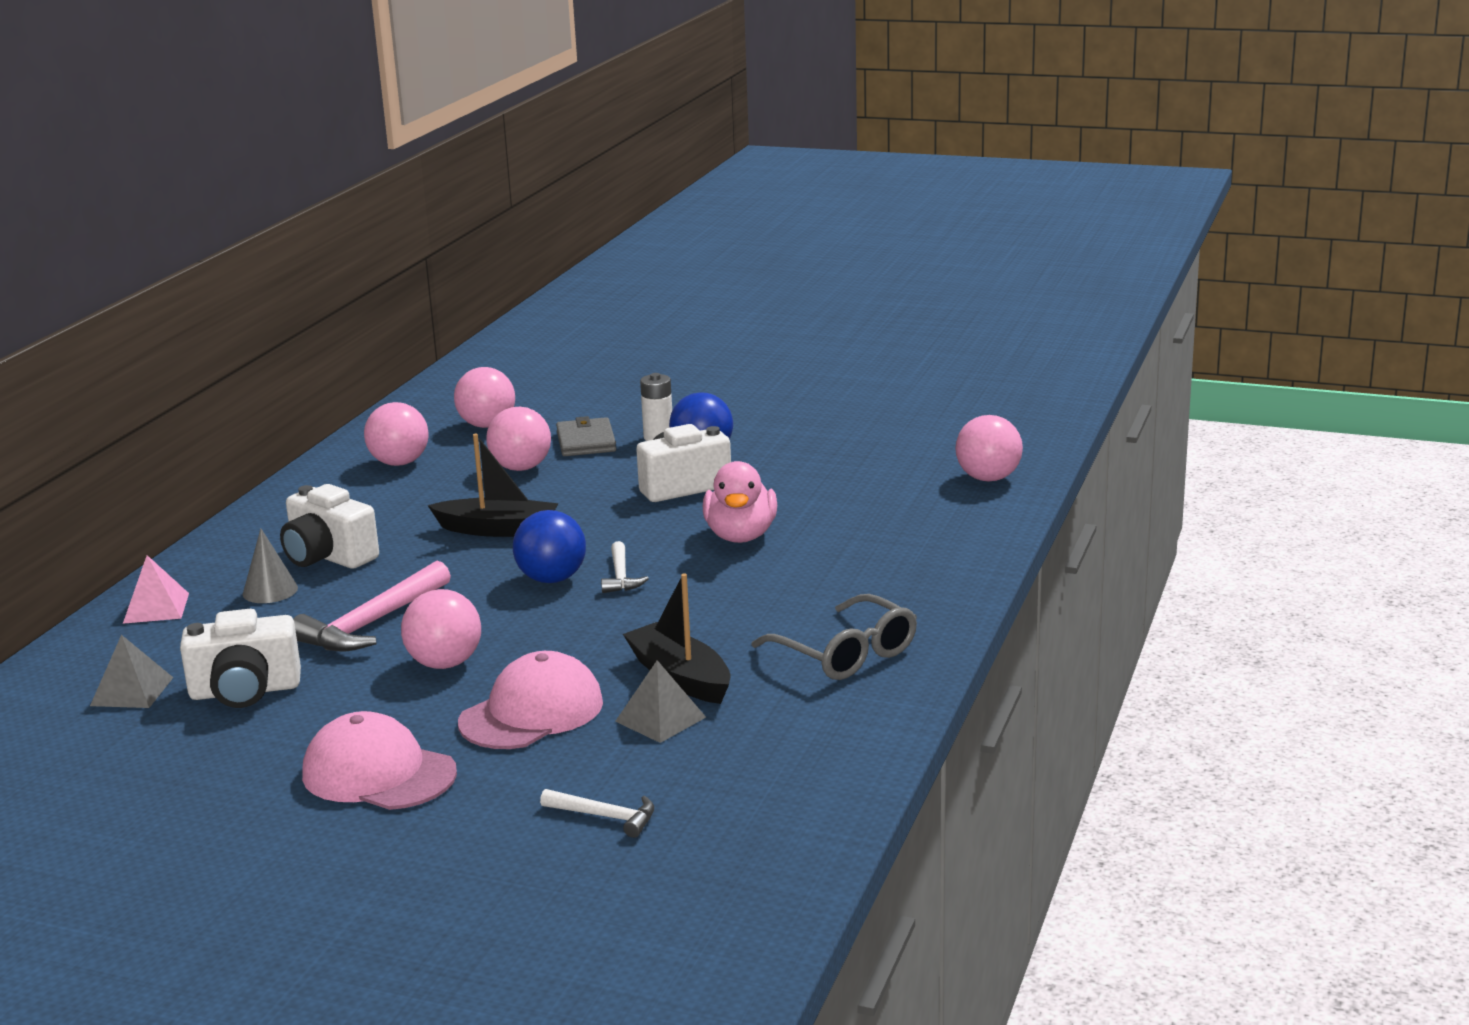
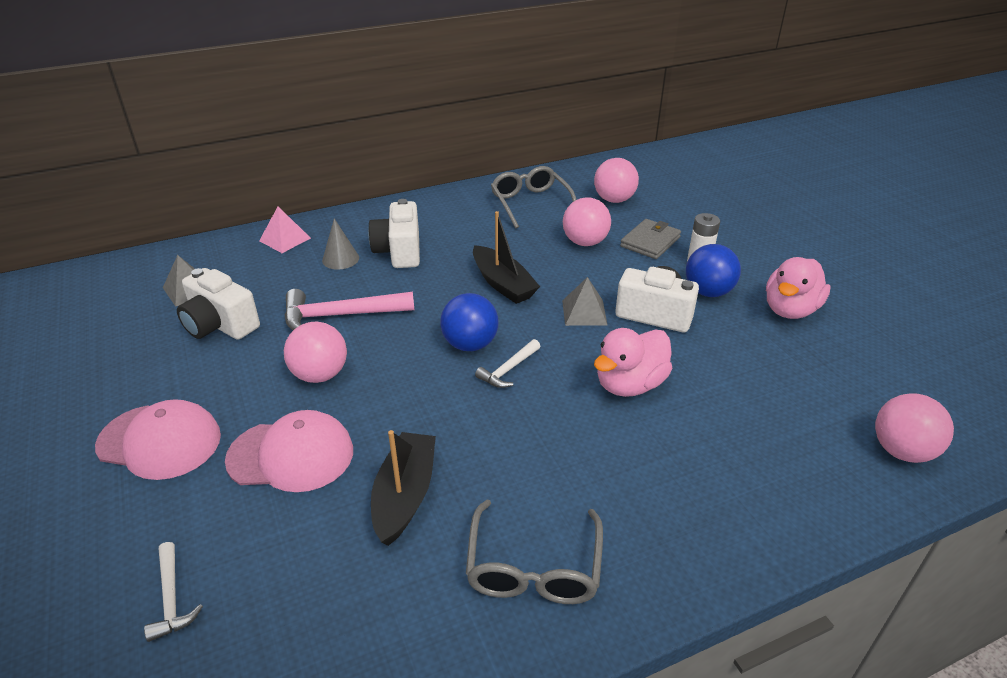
camera: 45 degrees right, 15 degrees up
(379, 773) = (159, 441): pink cap -> pink cap turned 120 degrees clockwise
(399, 463) = (530, 203): pink ball -> grey glasses
(660, 719) = (336, 527): grey pyramid -> grey pyramid (584, 312)
(789, 436) = (790, 310): none -> pink duck

